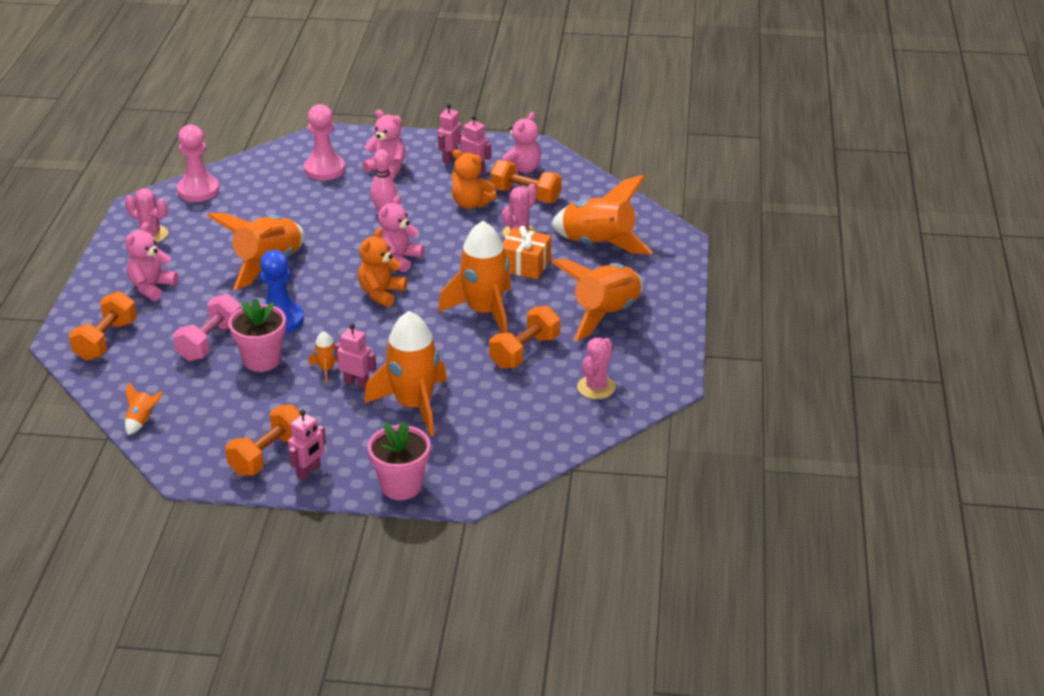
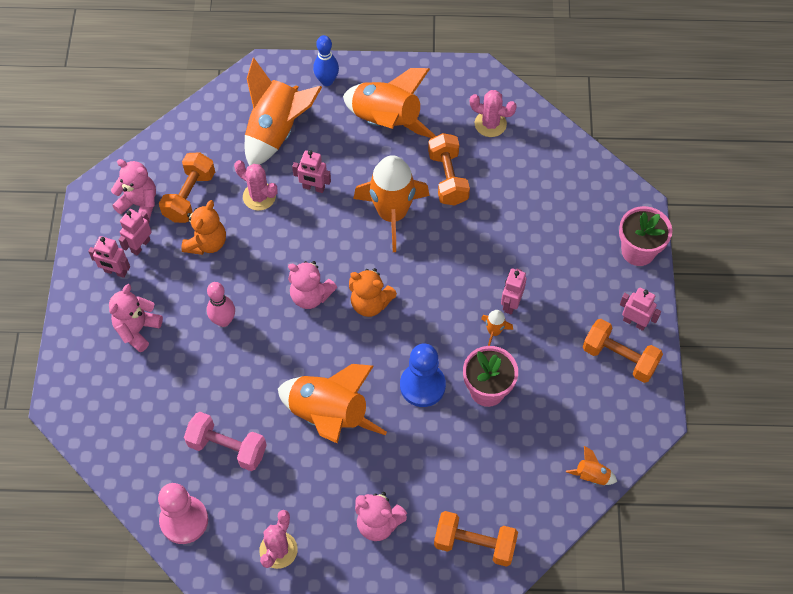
camera: 95 degrees left, 25 degrees up
(210, 342) = (465, 442): pink dumbbell -> pink dumbbell (227, 448)
(324, 169) = (138, 393): pink pawn -> none
(414, 405) = (534, 254): orange rocket -> none
(525, 265) = (313, 188): orange gift -> pink robot
(525, 352) = (448, 178): orange dumbbell -> orange dumbbell turned 45 degrees clockwise
(663, 278) = (327, 81): none -> blue bowling pin

